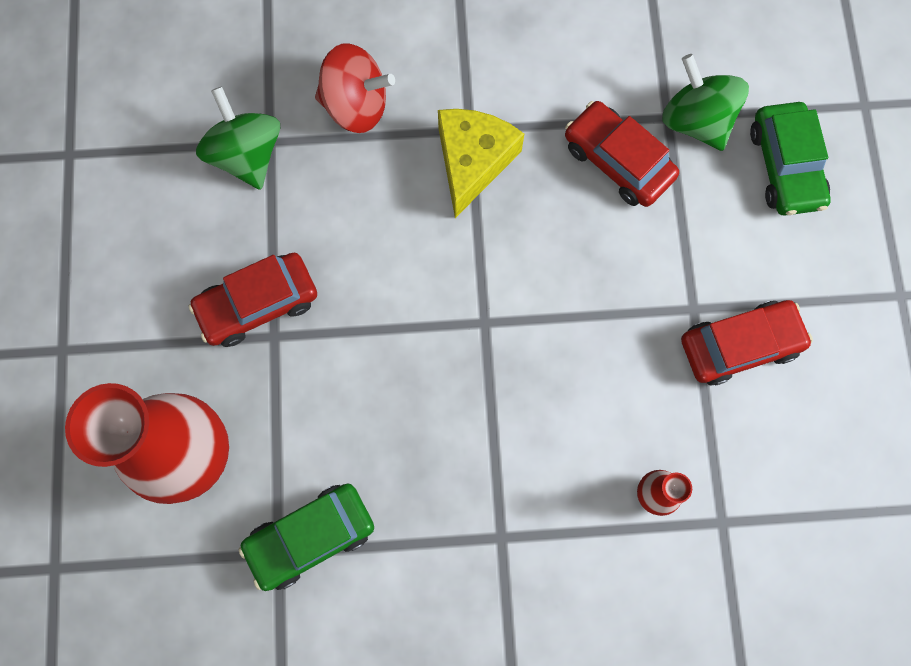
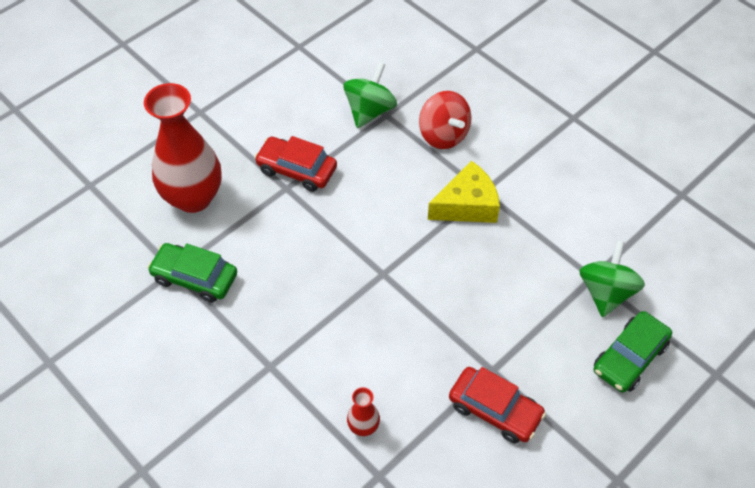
camera: 50 degrees right, 20 degrees down
(617, 161) = (540, 271): red car -> none

